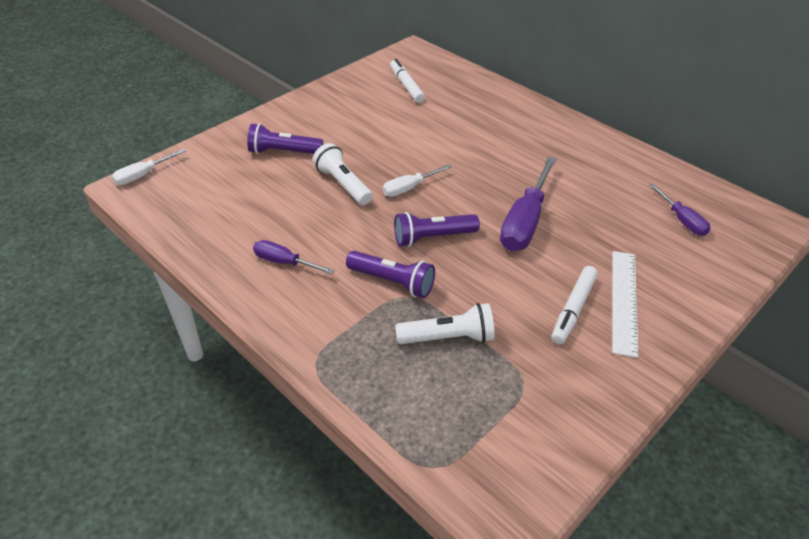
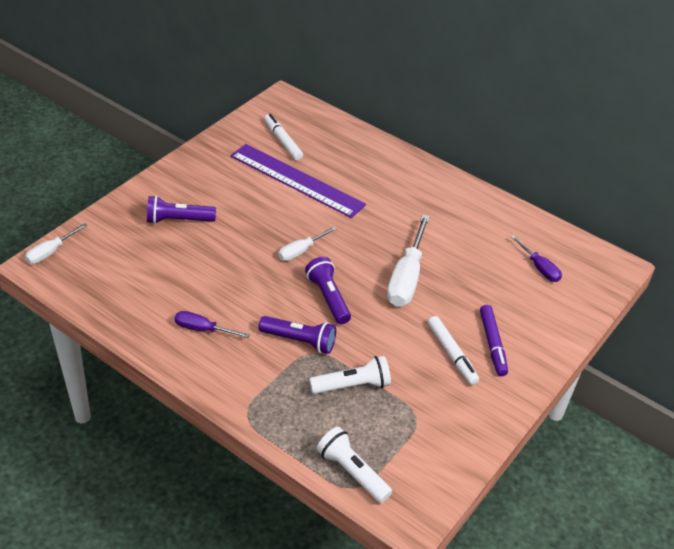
camera: 10 degrees left, 0 degrees up
(343, 184) = (240, 251): white flashlight -> white flashlight (352, 472)
(415, 121) = (296, 180): none -> purple ruler
(432, 237) = (328, 298): purple flashlight -> purple flashlight turned 90 degrees clockwise
(525, 222) = (407, 278): purple screwdriver -> white screwdriver
(573, 309) = (452, 354): white marker -> white marker turned 45 degrees counterclockwise
(624, 301) = (492, 344): white ruler -> purple marker

